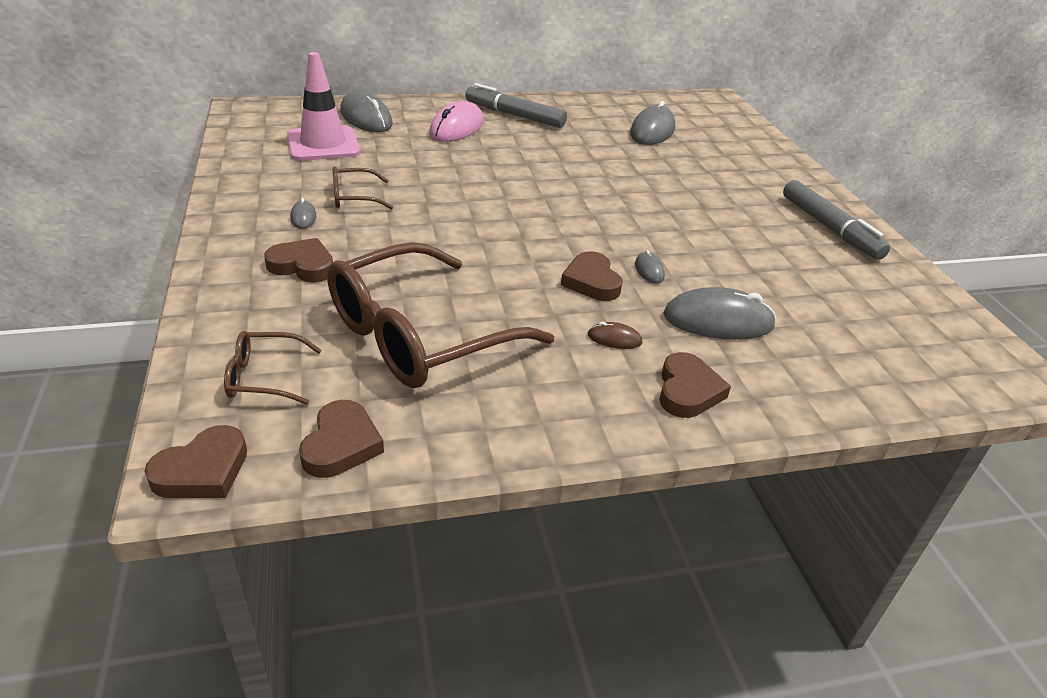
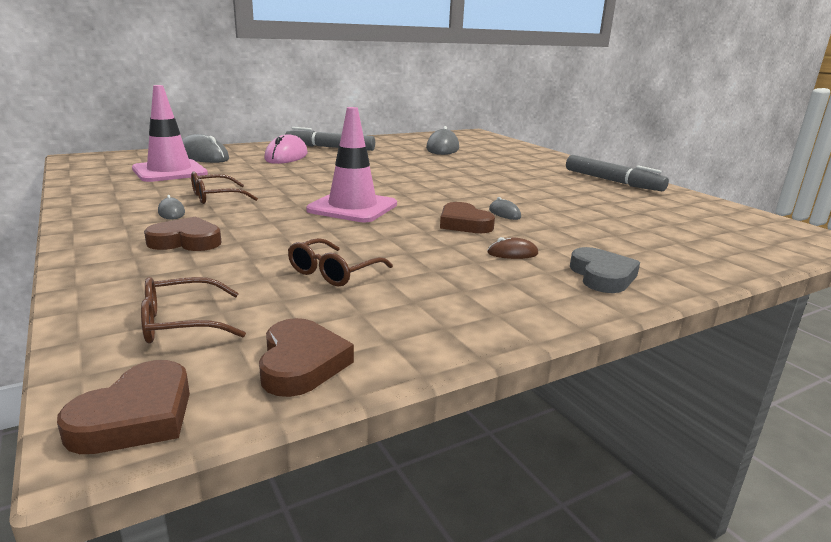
camera: 15 degrees left, 15 degrees down
(419, 335) = (333, 272): brown glasses -> brown glasses, size x0.44
(486, 235) = (352, 207): none -> pink traffic cone
(688, 391) = (602, 276): brown heart -> grey heart
(718, 321) = (584, 234): grey mouse -> none

